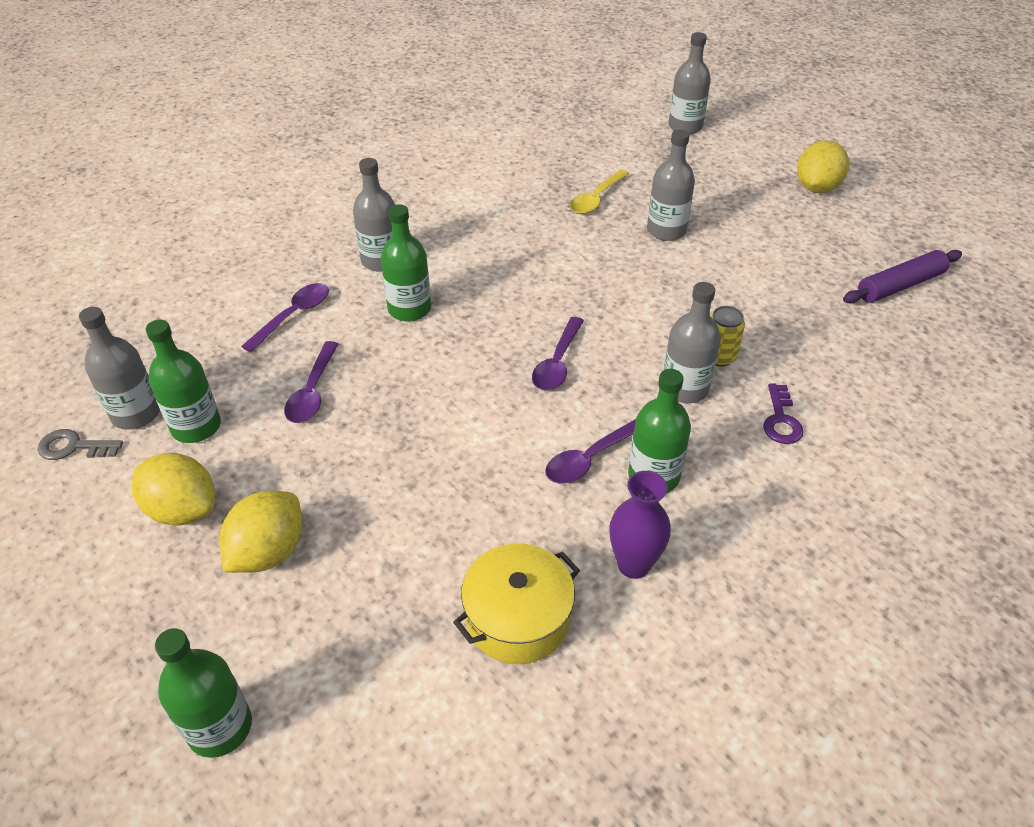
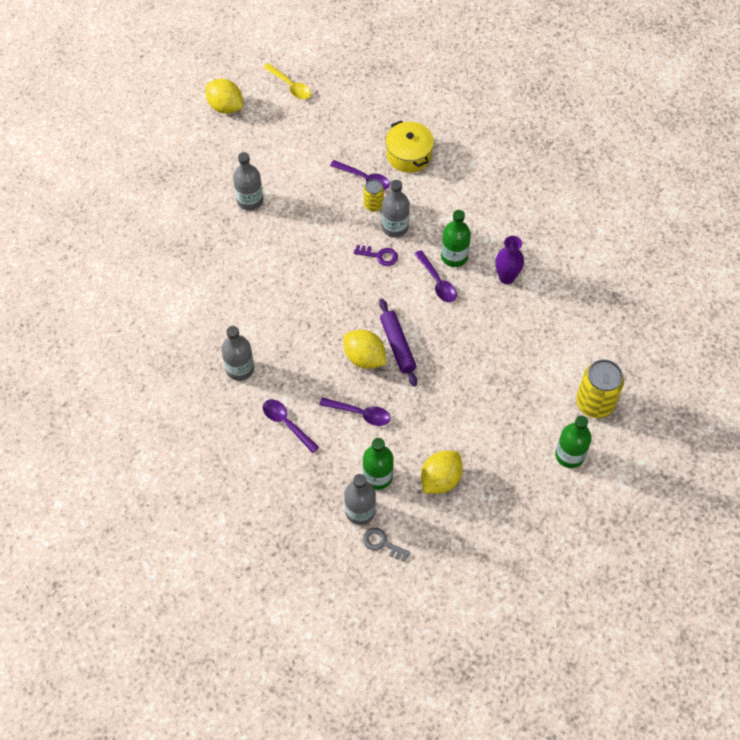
camera: 80 degrees left, 15 degrees up
(73, 447) = (382, 543): grey key -> grey key turned 105 degrees clockwise
(268, 552) = (475, 436): yellow lemon -> yellow lemon (364, 358)
(351, 770) = (594, 403): none -> yellow can
(409, 309) = (295, 356): green bottle -> none
(518, 618) = (529, 330): yellow pot -> yellow pot (409, 155)
(557, 363) = (361, 284): purple spoon -> purple spoon (364, 178)
(596, 199) = (203, 232): yellow spoon -> yellow spoon (290, 86)
(685, 127) = (127, 158): grey bottle -> none
(781, 420) = (426, 191): purple key -> purple key (380, 256)
(900, 286) = (333, 101): purple rolling pin -> purple rolling pin (398, 345)

